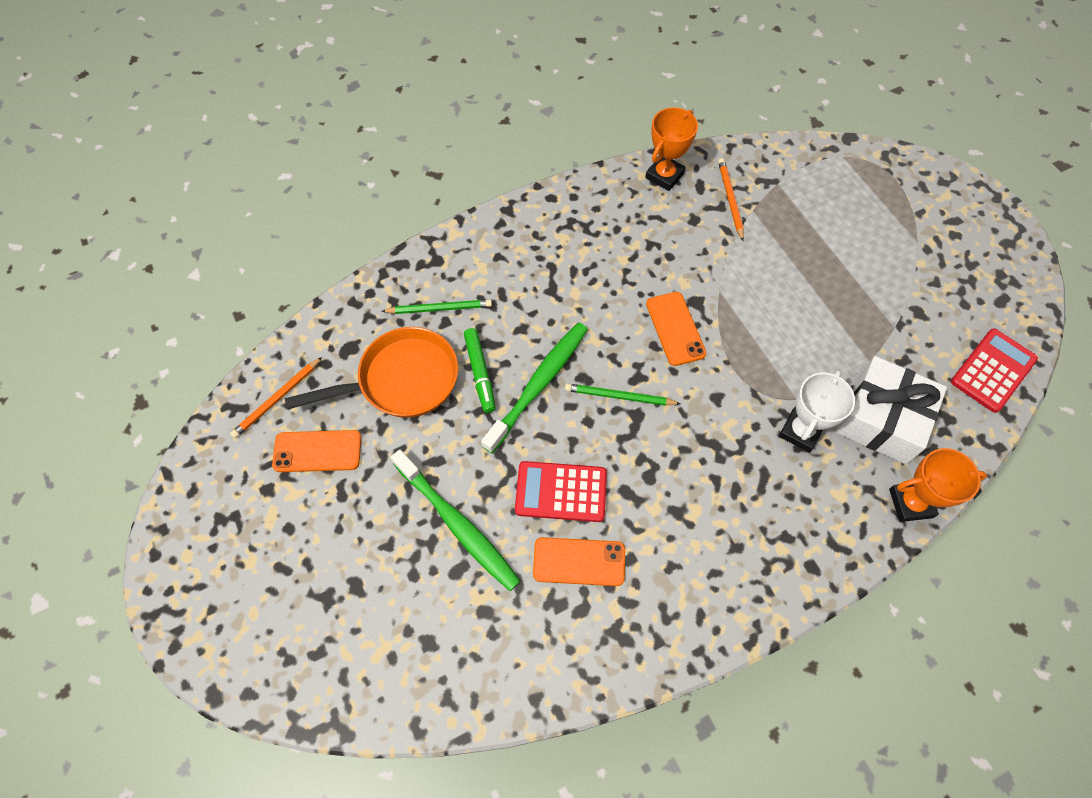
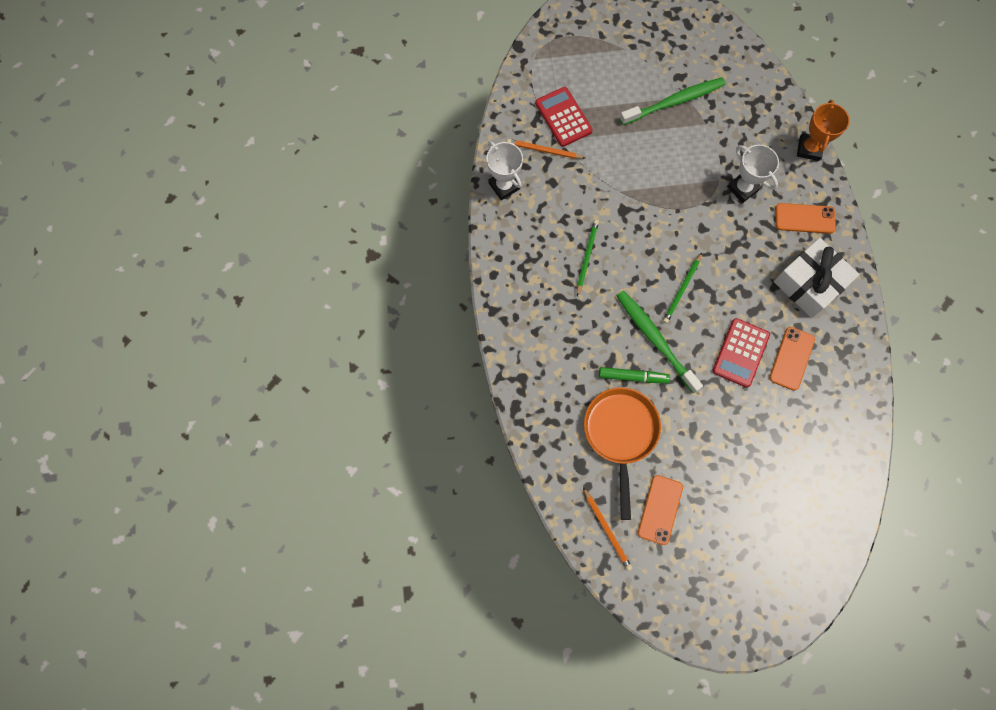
camera: 70 degrees left, 10 degrees up
(439, 308) = (567, 389): green pencil -> green pencil (586, 257)
(457, 524) = (744, 427): green toothbrush -> green toothbrush (674, 102)
(664, 175) = (504, 186): orange trophy -> white trophy
(675, 328) = (640, 232): orange phone -> orange phone (804, 218)
(881, 419) = (749, 137): white gift -> white gift (809, 283)
(993, 370) = (736, 57): red calculator -> red calculator (563, 117)

